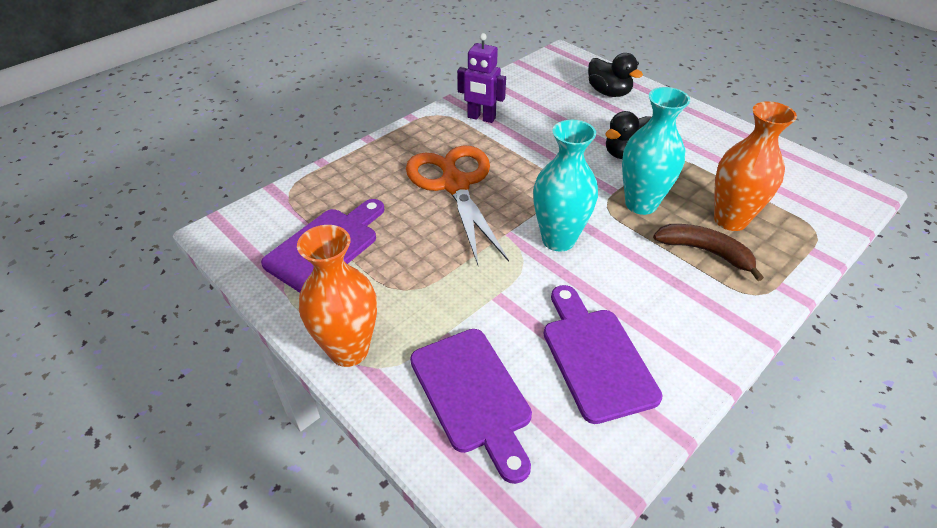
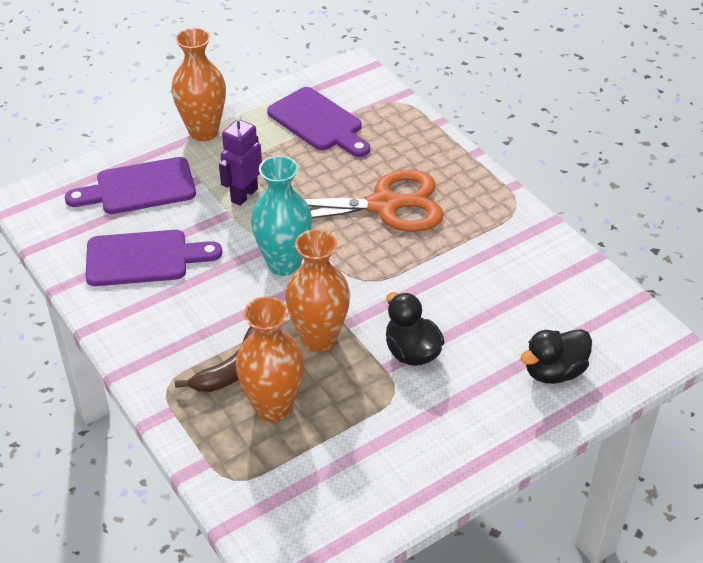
camera: 100 degrees right, 0 degrees up
(481, 118) = (505, 240): purple robot -> purple robot (244, 195)
(641, 204) = (319, 339): turquoise vase -> orange vase

